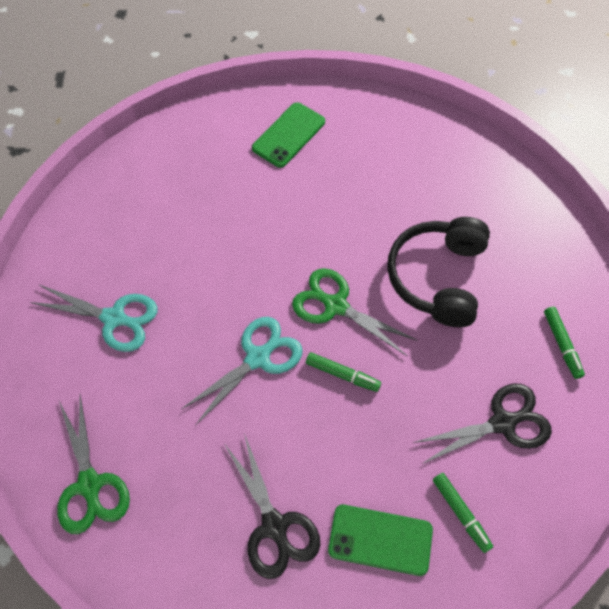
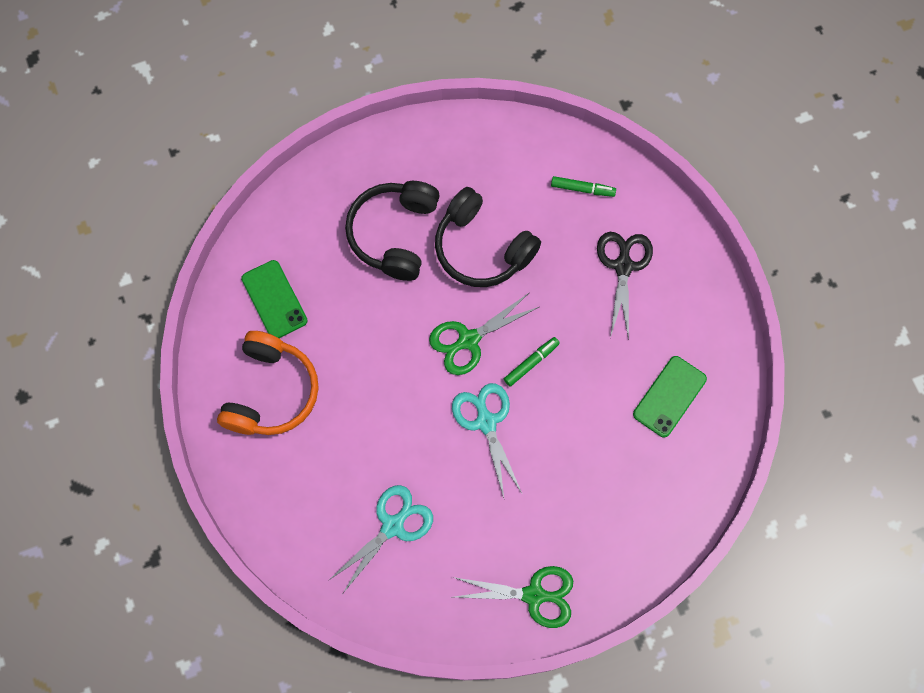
camera: 65 degrees left, 10 degrees up
(202, 168) = (271, 392): none -> orange headphones
(274, 527) = (628, 467): black scissors -> none
(406, 198) = (394, 234): none -> black headphones
(460, 513) = (675, 331): green marker -> none

